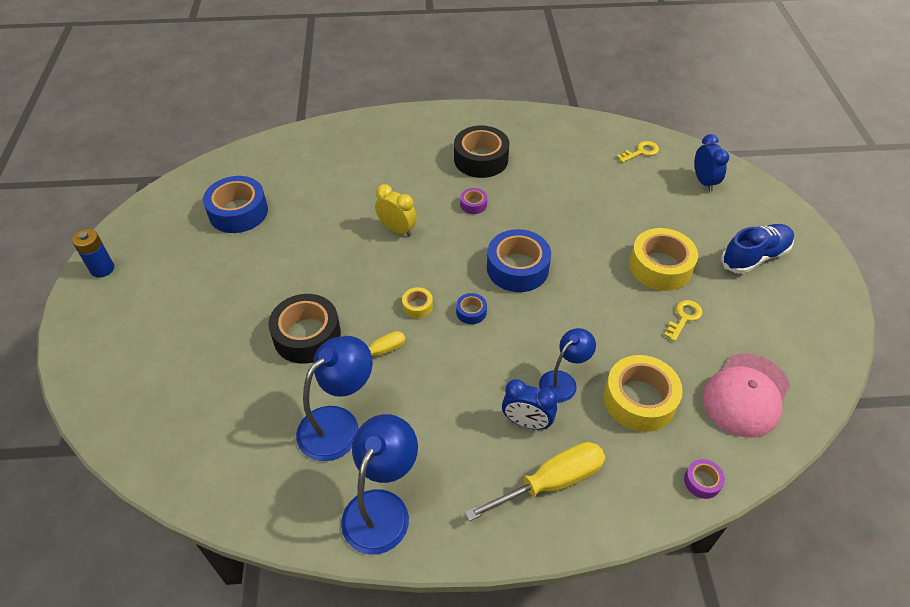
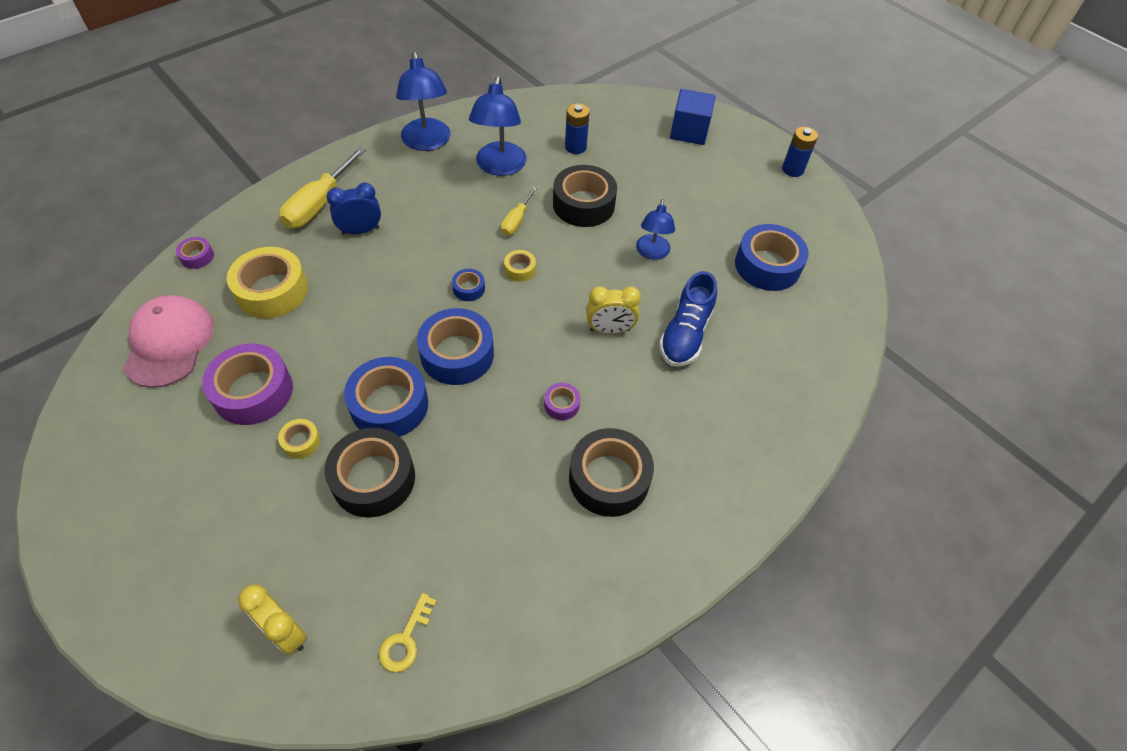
camera: 140 degrees right, 5 degrees up
(121, 358) = (689, 131): none -> blue cube
(243, 405) = (575, 147): none -> blue battery
(563, 381) = (348, 273): blue lamp -> blue lamp (652, 253)
(587, 259) = (389, 405): none -> blue tape
(621, 224) = (373, 479): none -> black tape
(660, 267) = (301, 442): yellow tape -> yellow tape, size x0.47
(684, 318) = (253, 391): yellow key -> purple tape
(704, 182) = (286, 632): blue clock -> yellow clock
(754, 257) = (183, 524): blue shoe -> blue shoe (685, 334)

